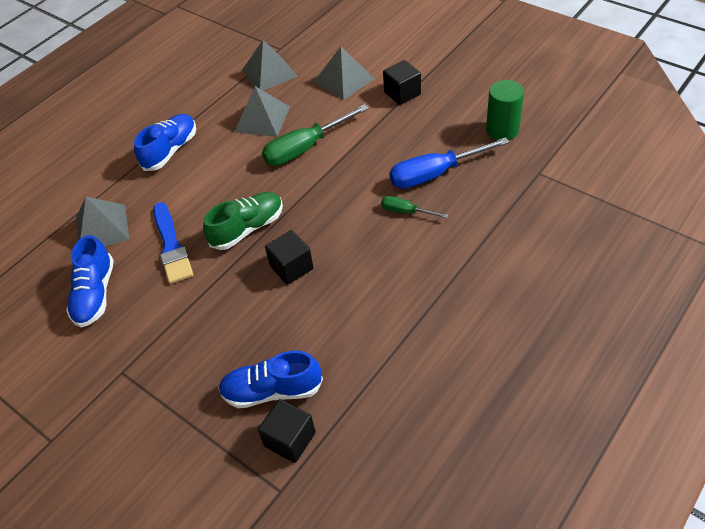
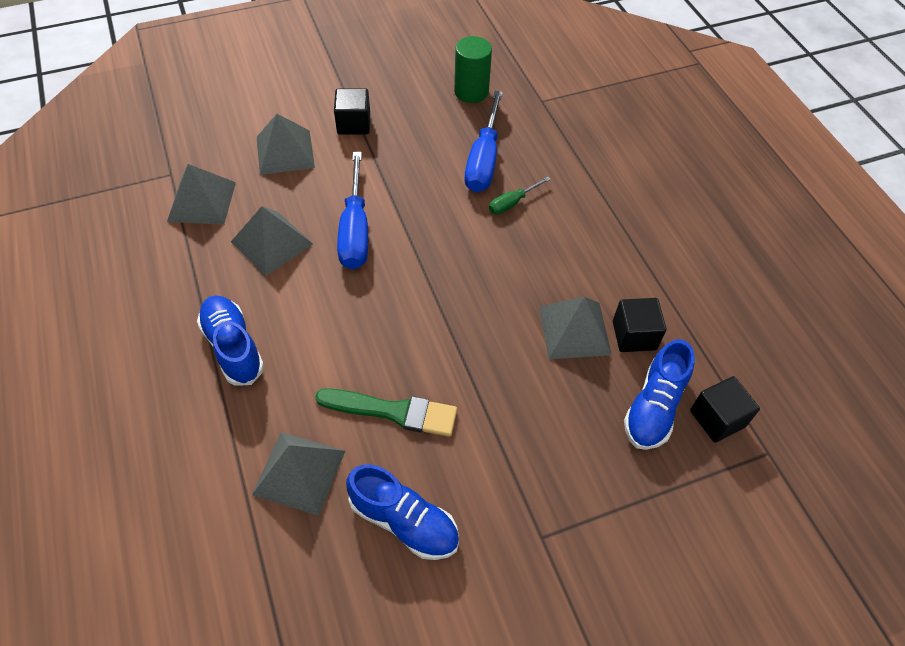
camera: 65 degrees left, 5 degrees up
(172, 246) = (393, 411): blue brush -> green brush
(247, 228) = (427, 331): green shoe -> none
(291, 267) = (512, 320): black cube -> black cube (634, 335)
(305, 148) = (355, 230): green screwdriver -> blue screwdriver
(310, 307) = (574, 330): none -> grey pyramid

